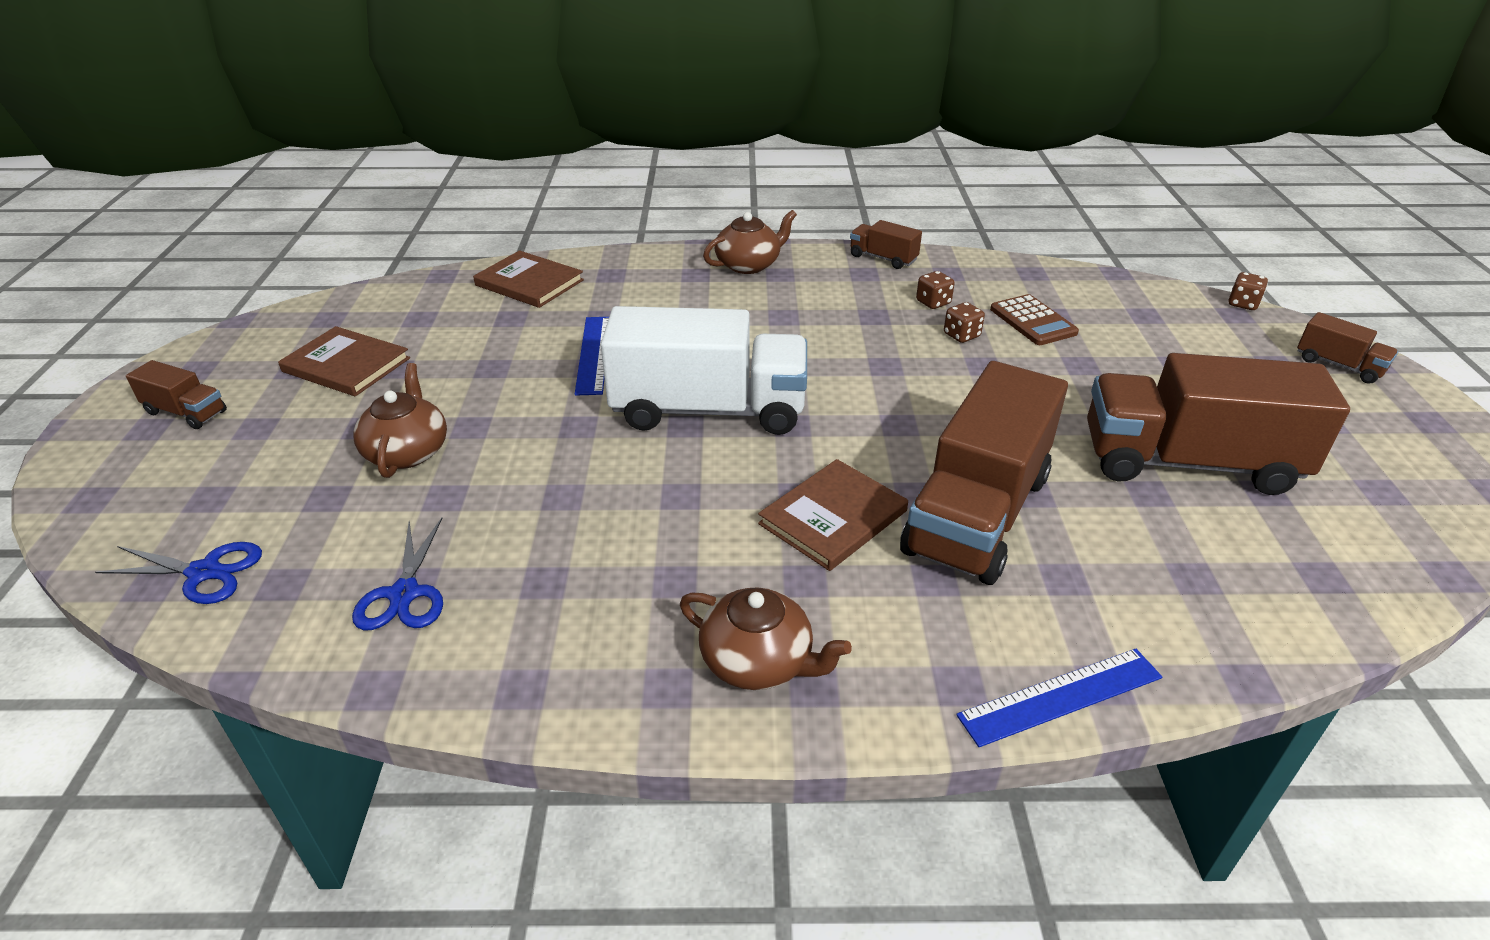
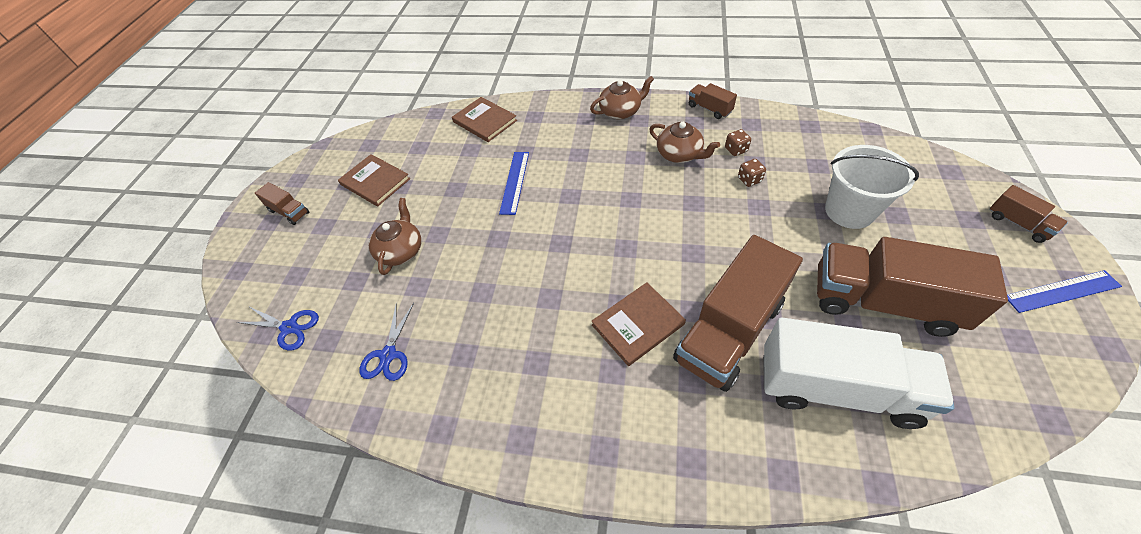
camera: 15 degrees right, 15 degrees up
(708, 410) = (576, 232): white truck -> white truck (836, 388)
(758, 661) = (575, 428): brown teapot -> brown teapot (679, 154)
(1033, 321) = (801, 170): brown calculator -> none
(1060, 696) = (752, 480): blue ruler -> blue ruler (1061, 291)
(1112, 363) = (849, 211): none -> white bucket
(1243, 304) = (959, 162): brown dice -> none

